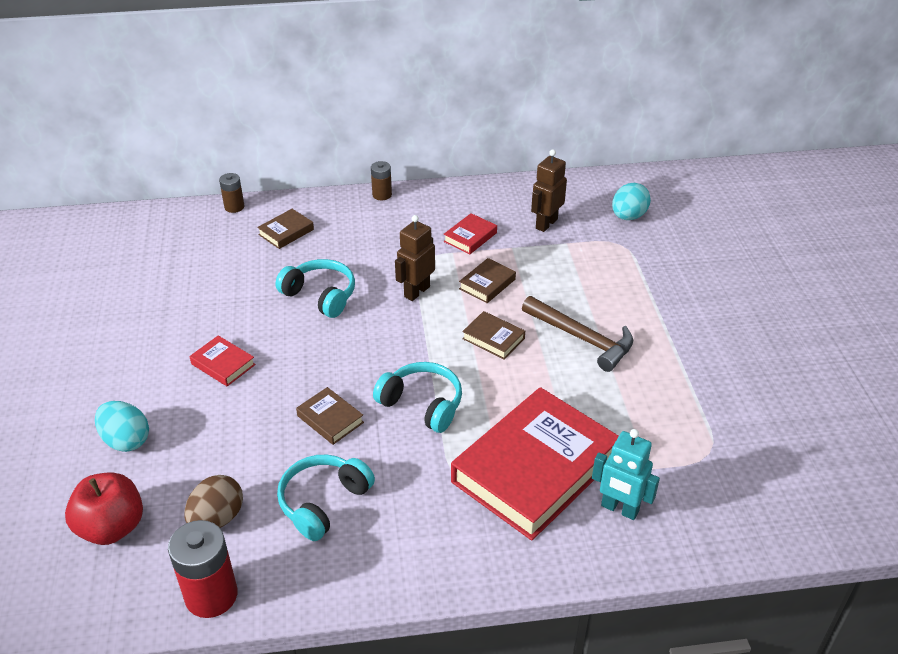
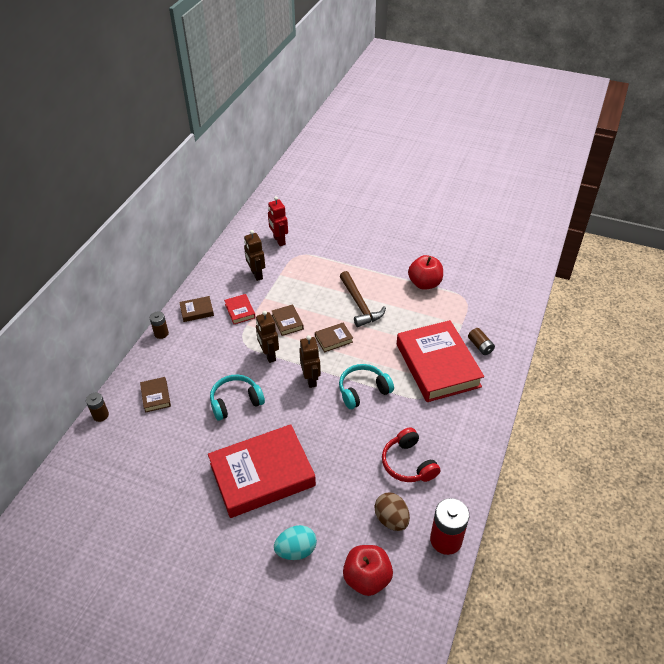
camera: 60 degrees left, 5 degrees up
(223, 364) = (262, 475): red book -> red book, size x2.41
(323, 502) = (408, 463): turquoise headphones -> red headphones
(330, 419) = (347, 437): brown book -> brown book (197, 311)
(404, 345) = (311, 379): none -> brown robot
(582, 338) = (359, 305): brown hammer -> brown hammer turned 90 degrees clockwise
(619, 509) = (480, 346): turquoise robot -> brown battery
(628, 216) = (279, 240): turquoise egg -> red robot
(694, 392) = (424, 283): none -> red apple

